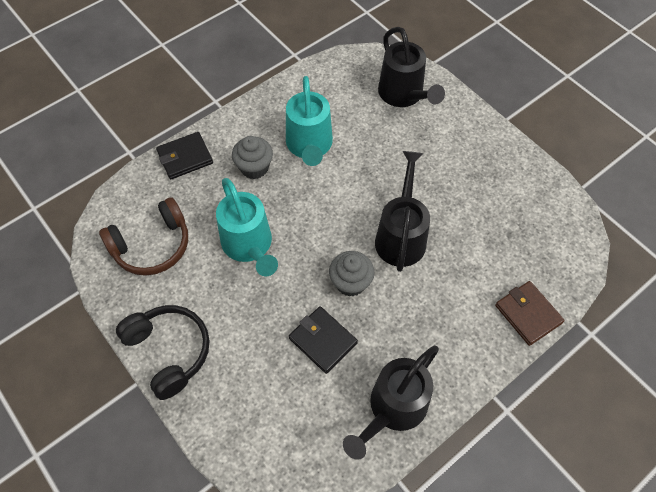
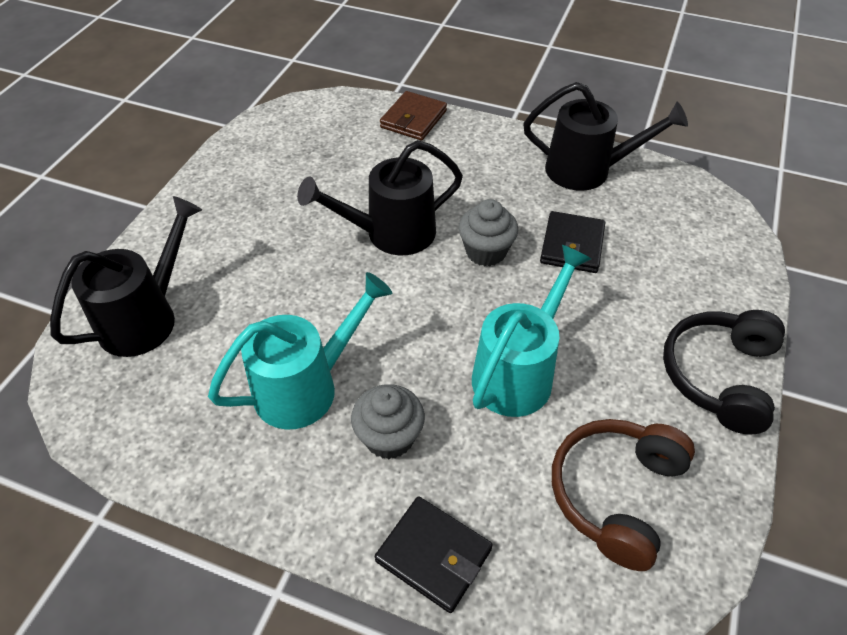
camera: 120 degrees left, 10 degrees down
(152, 246) = (615, 493): brown headphones -> brown headphones turned 90 degrees counterclockwise

